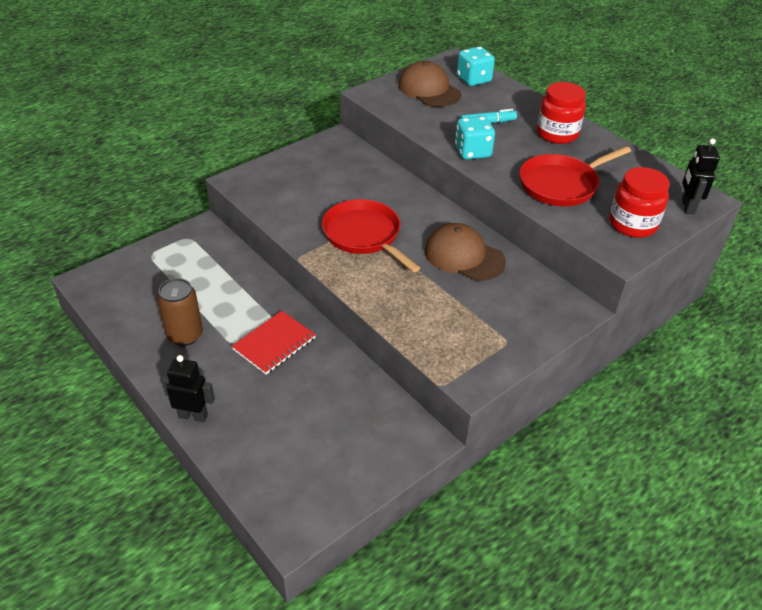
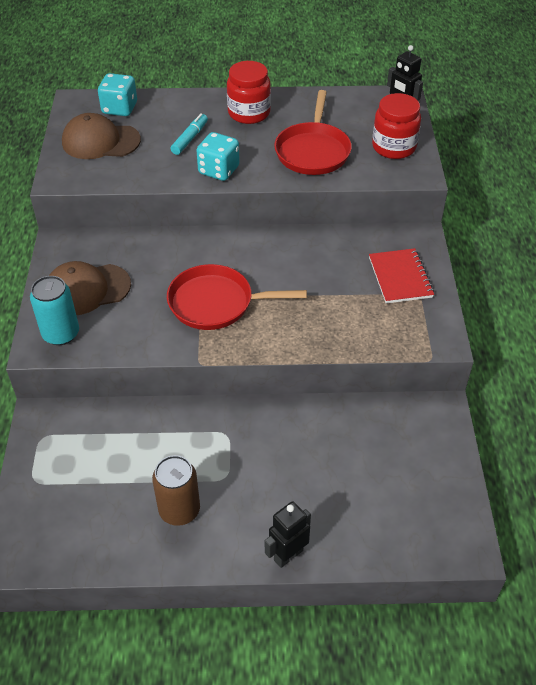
camera: 50 degrees left, 5 degrees up
(257, 183) = (61, 334): none -> turquoise can
(274, 344) = (253, 448): red notebook -> red notebook (400, 277)
(464, 256) = (303, 259): brown cap -> brown cap (87, 289)

